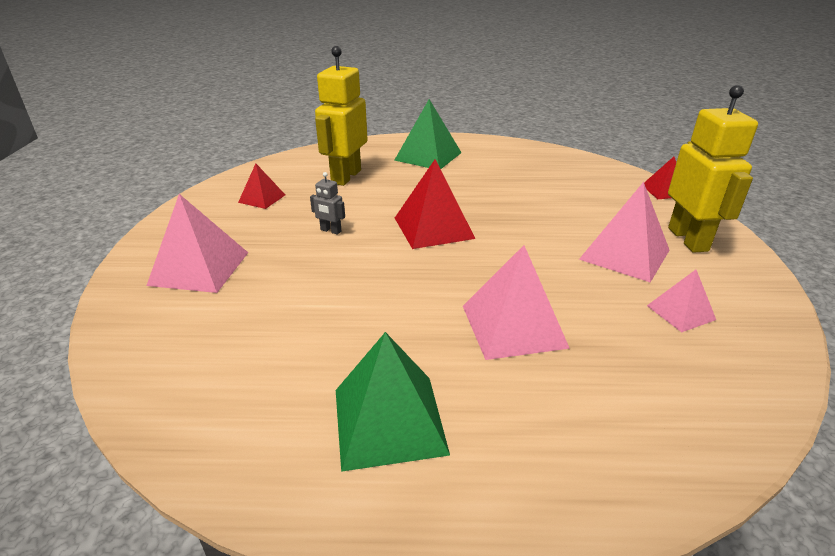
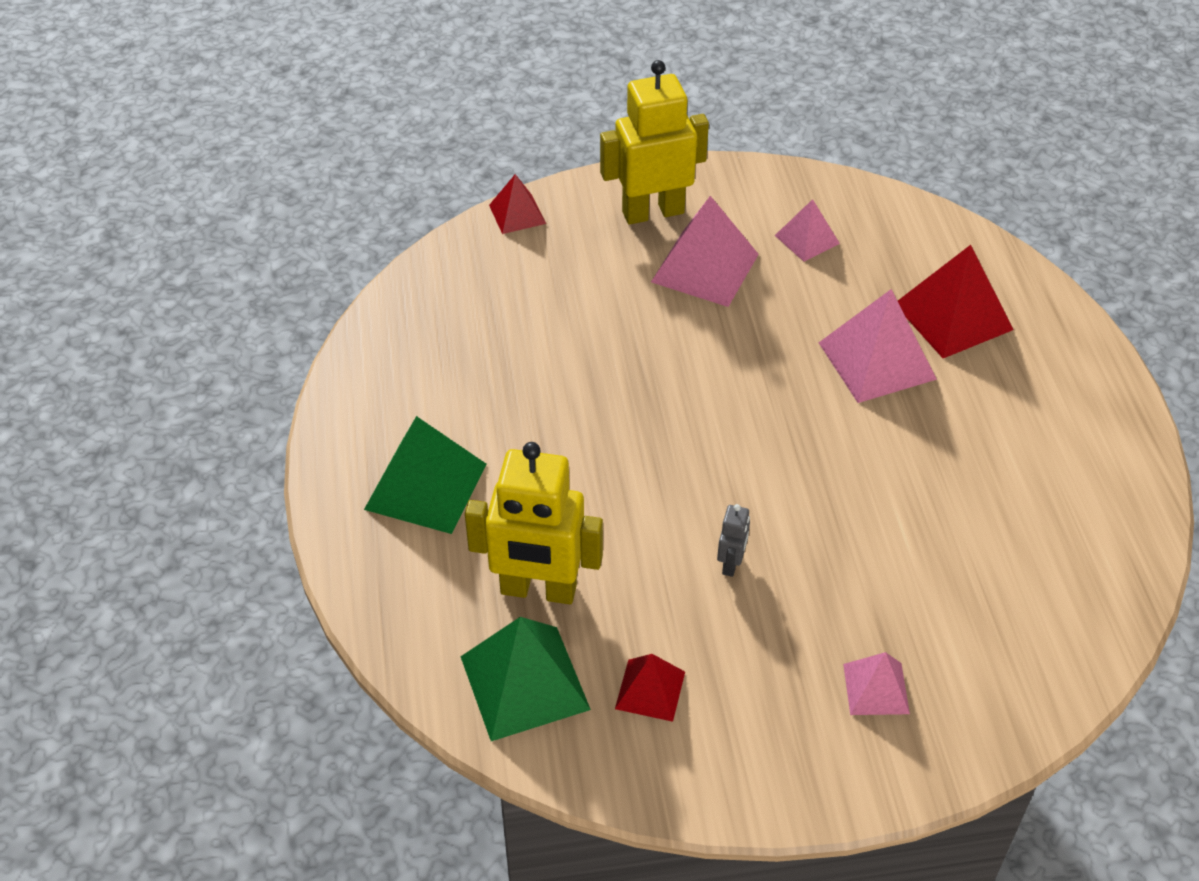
camera: 100 degrees left, 15 degrees up
(199, 268) = (876, 688): pink pyramid -> pink pyramid, size x0.57
(389, 420) = (1041, 437): green pyramid -> green pyramid (524, 682)
(433, 228) = (689, 448): red pyramid -> red pyramid (953, 316)

